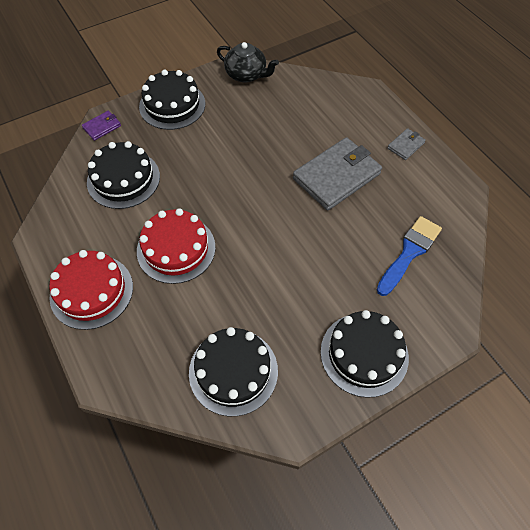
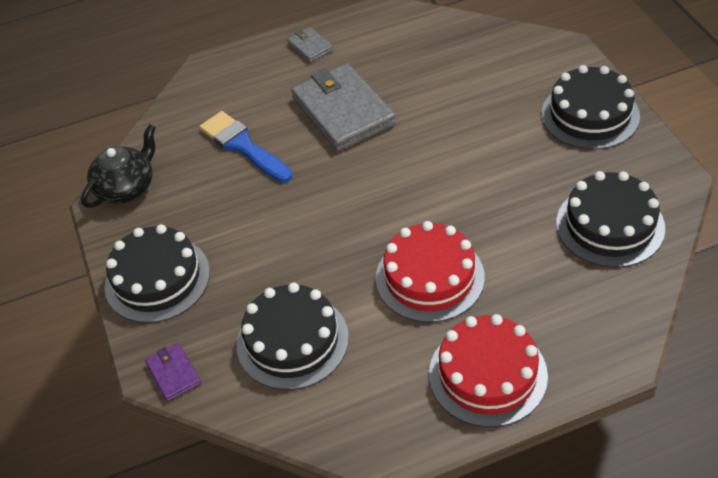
camera: 75 degrees left, 10 degrees down
(409, 252) = (466, 64): blue brush -> blue brush (243, 146)

